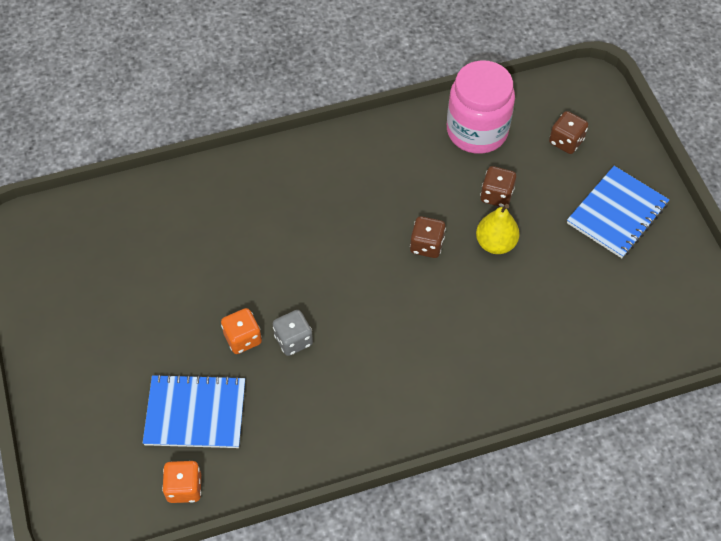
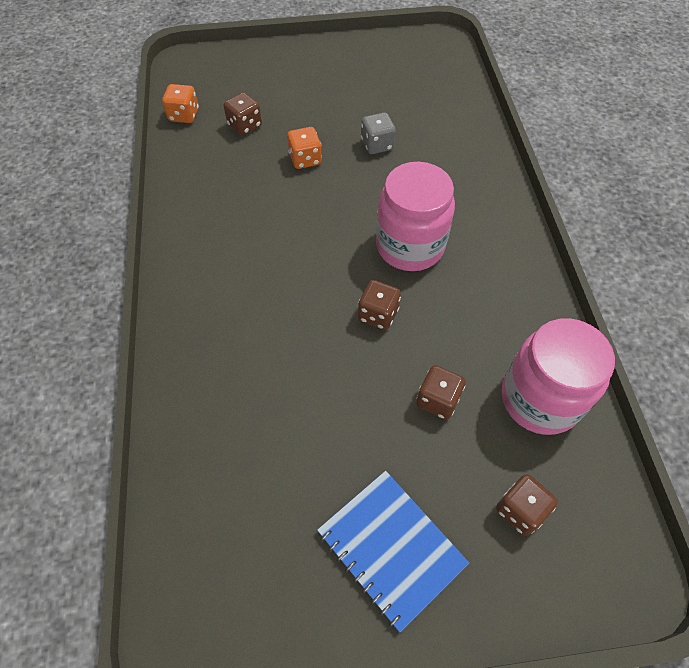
camera: 100 degrees right, 0 degrees up
(195, 413) = (245, 125): blue notebook -> brown dice
(293, 340) = (294, 192): grey dice -> grey dice (377, 145)
(345, 229) = (410, 246): none -> pink jar
(495, 243) = (369, 384): yellow pear -> none

